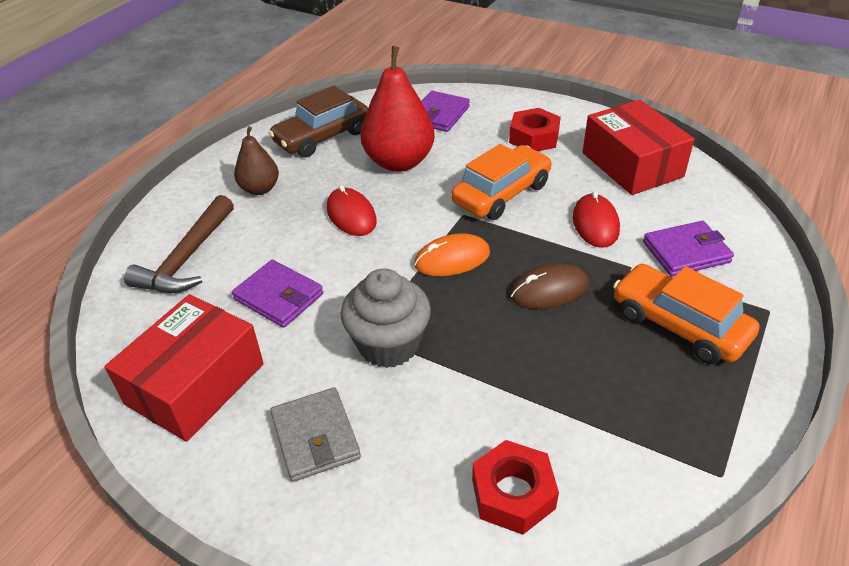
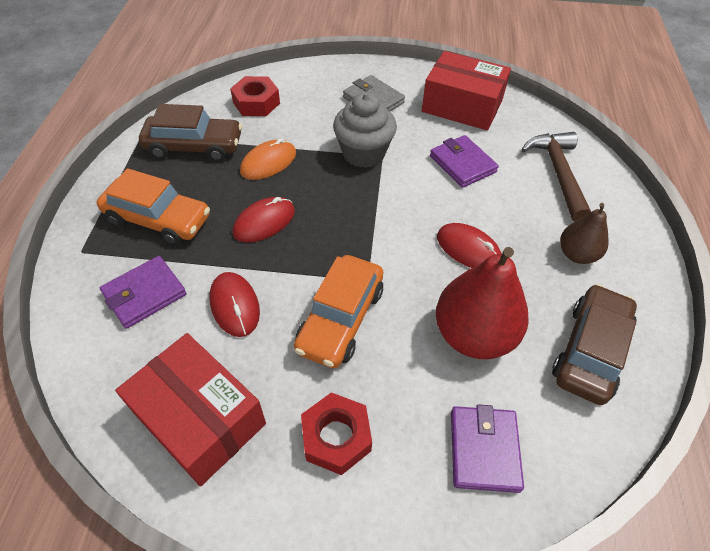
camera: 155 degrees right, 10 degrees up
(195, 384) = (462, 106): red box -> red box turned 75 degrees counterclockwise
(279, 297) = (462, 164): purple wallet -> purple wallet turned 45 degrees clockwise
(452, 259) = (354, 229): orange mouse -> orange mouse (268, 162)
(549, 290) = (264, 222): brown mouse -> red mouse
(630, 426) = (194, 146): none -> brown car

